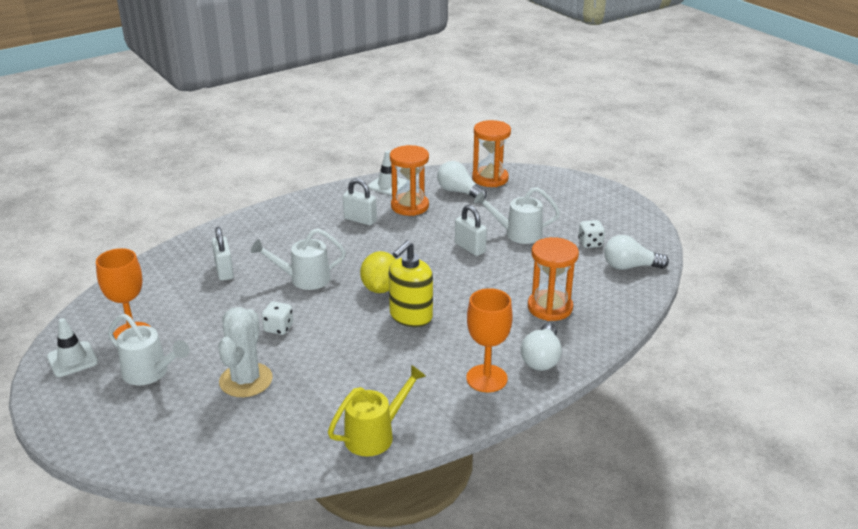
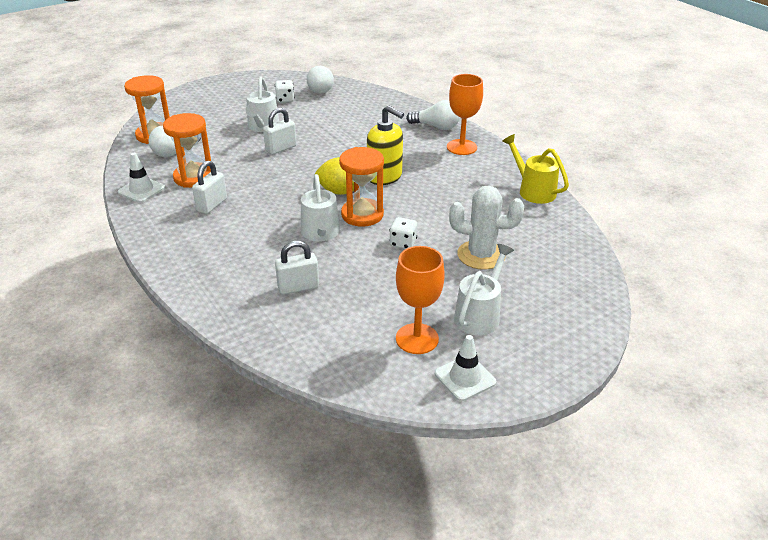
camera: 90 degrees left, 5 degrees up
(550, 308) = (374, 120): orange hourglass -> orange hourglass (362, 215)

